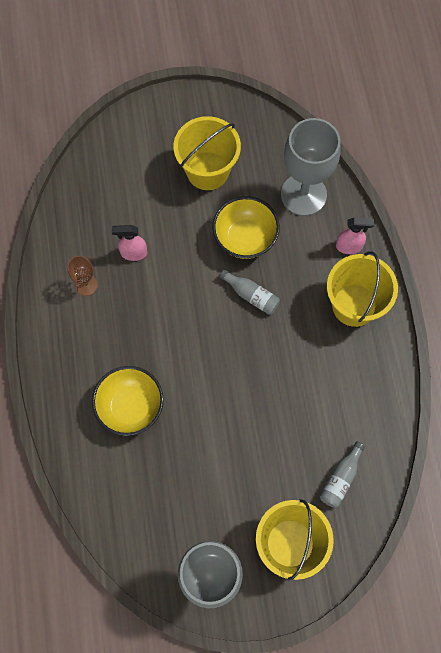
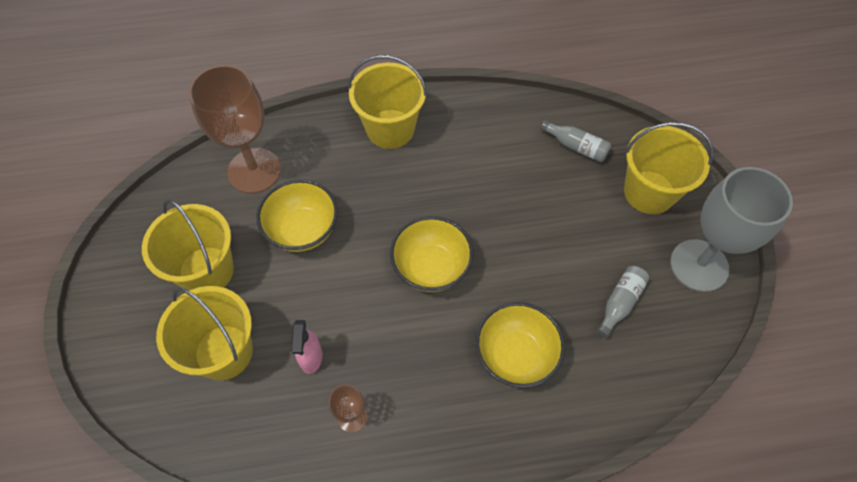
camera: 90 degrees left, 10 degrees down
(140, 192) = (223, 352): none -> yellow bucket
(210, 342) = (431, 267): none -> yellow bowl
(251, 295) = (375, 224): grey bottle -> grey bottle (620, 303)
(303, 194) = (254, 171): grey goblet -> brown goblet
(349, 246) = (322, 131): pink spray bottle -> none

